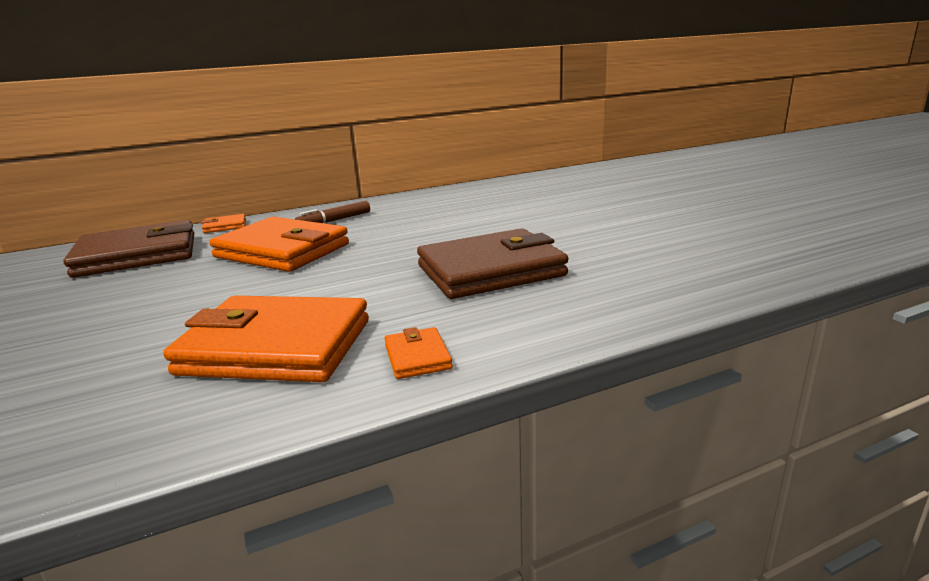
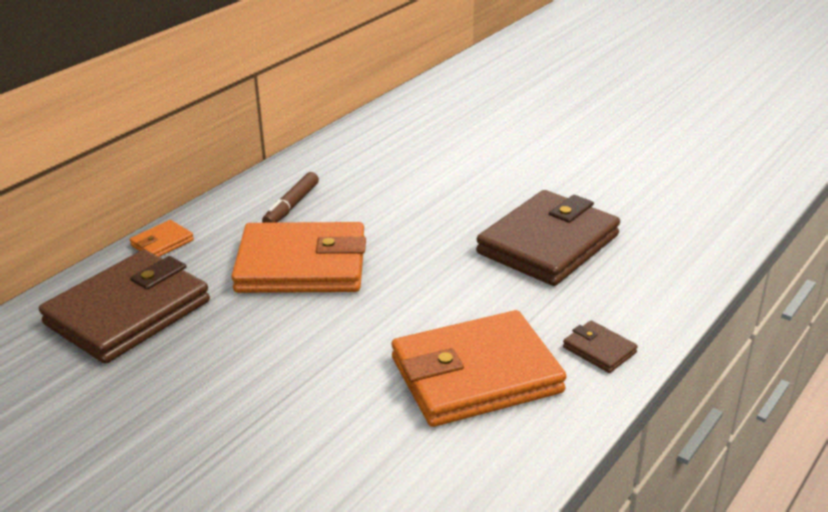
camera: 30 degrees left, 10 degrees up
(417, 357) = (599, 350): orange wallet -> brown wallet

